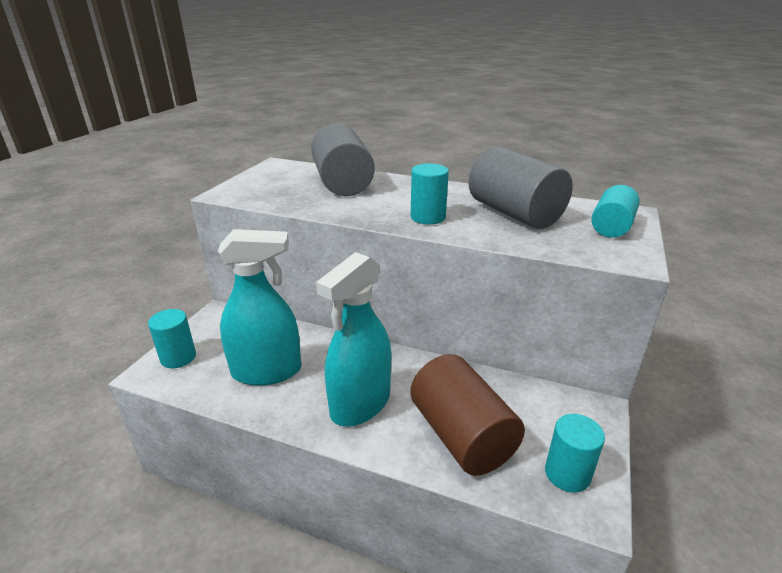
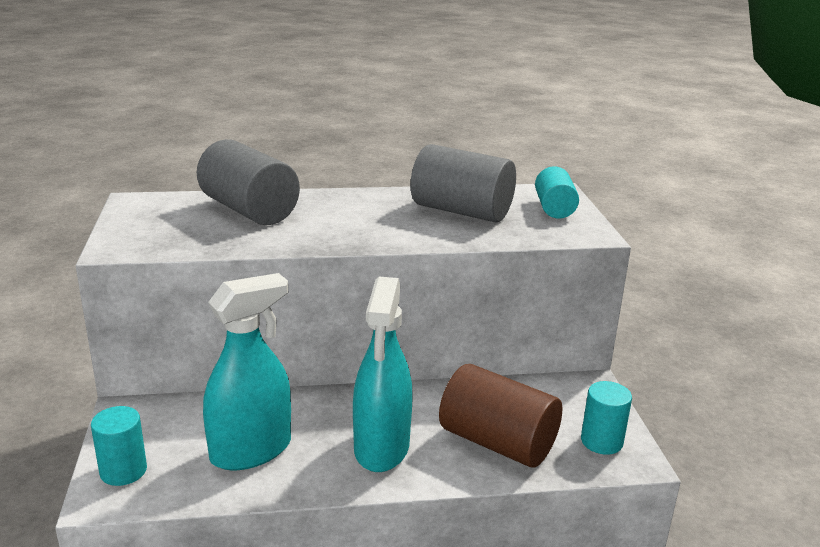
camera: 30 degrees left, 5 degrees down
(428, 217) = (384, 231): turquoise cylinder -> none

